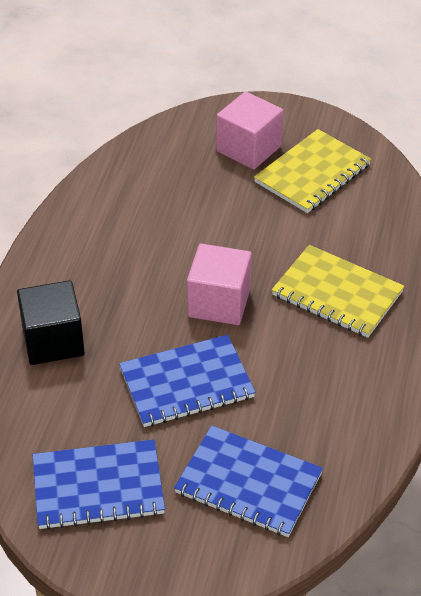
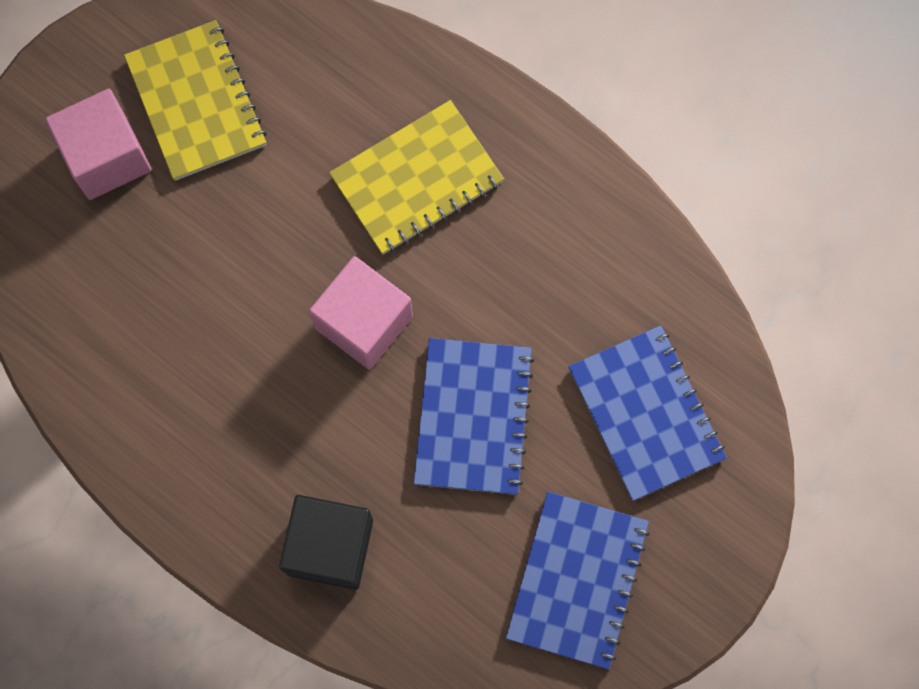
camera: 65 degrees left, 30 degrees up
(248, 483) = (645, 414): blue notebook -> blue notebook turned 75 degrees counterclockwise

